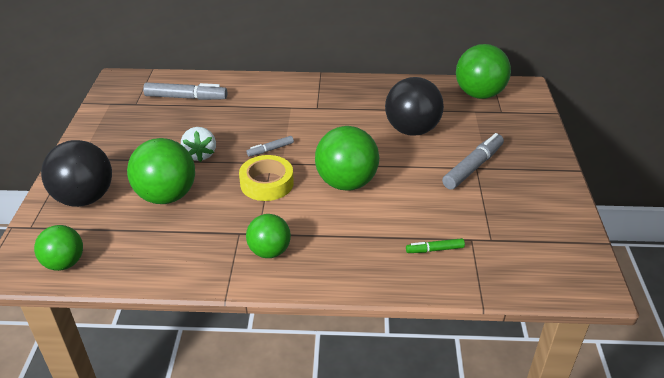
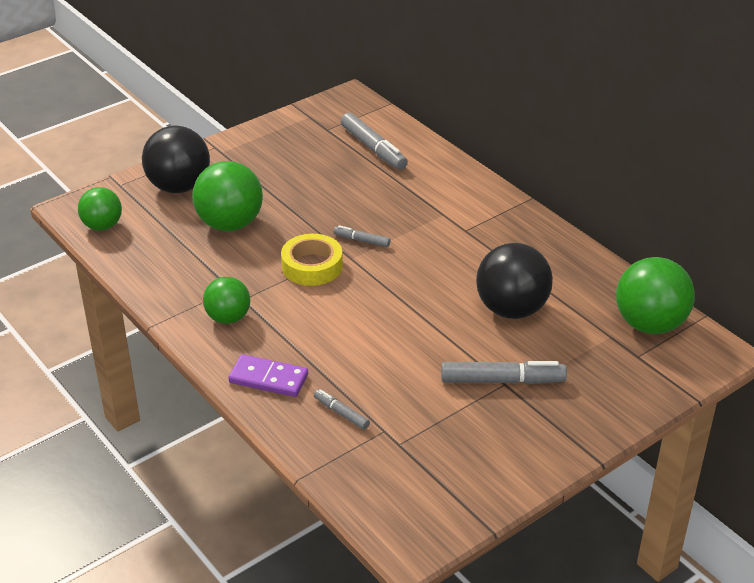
camera: 50 degrees right, 0 degrees up
(200, 154) = (304, 207): white strawberry -> none
(346, 183) = (371, 311): green ball -> none
(360, 266) = (268, 378): none -> purple domino
(434, 250) = (341, 413): green marker -> grey marker

